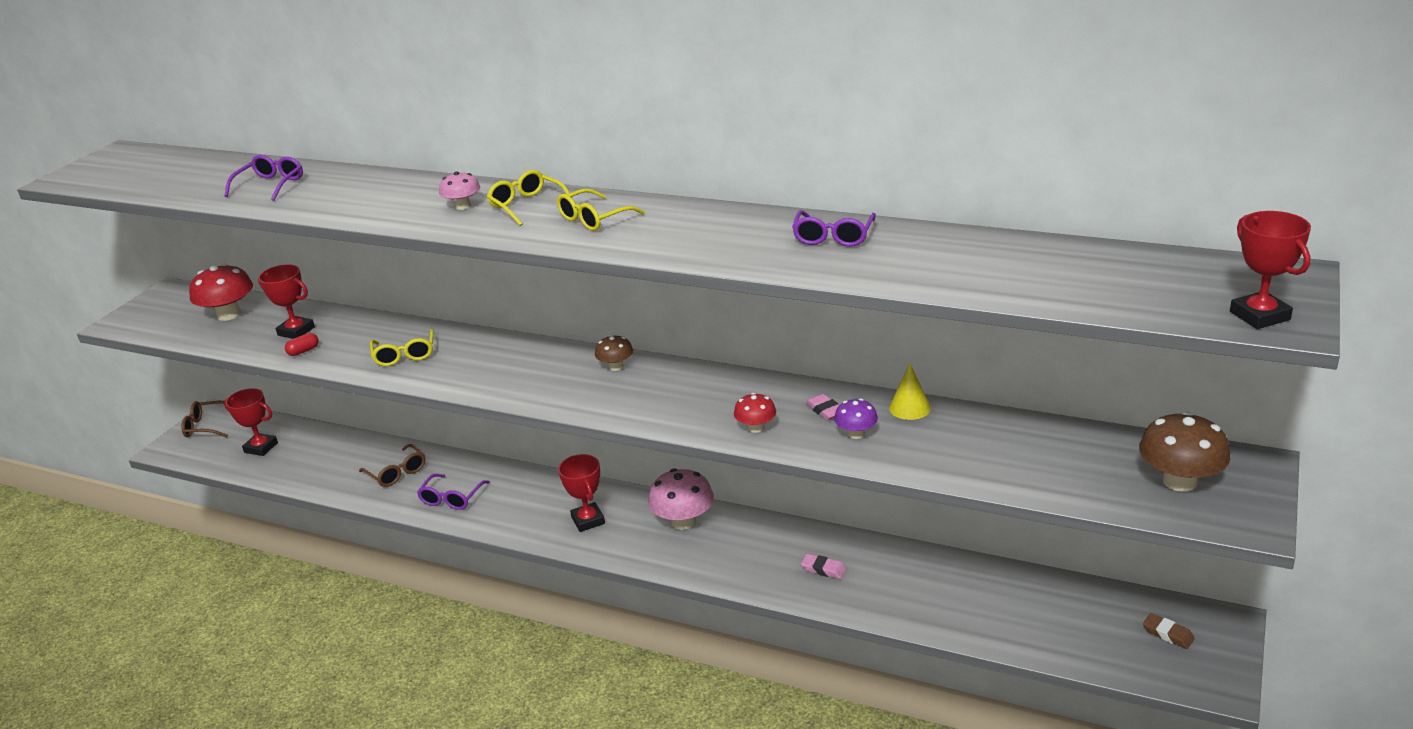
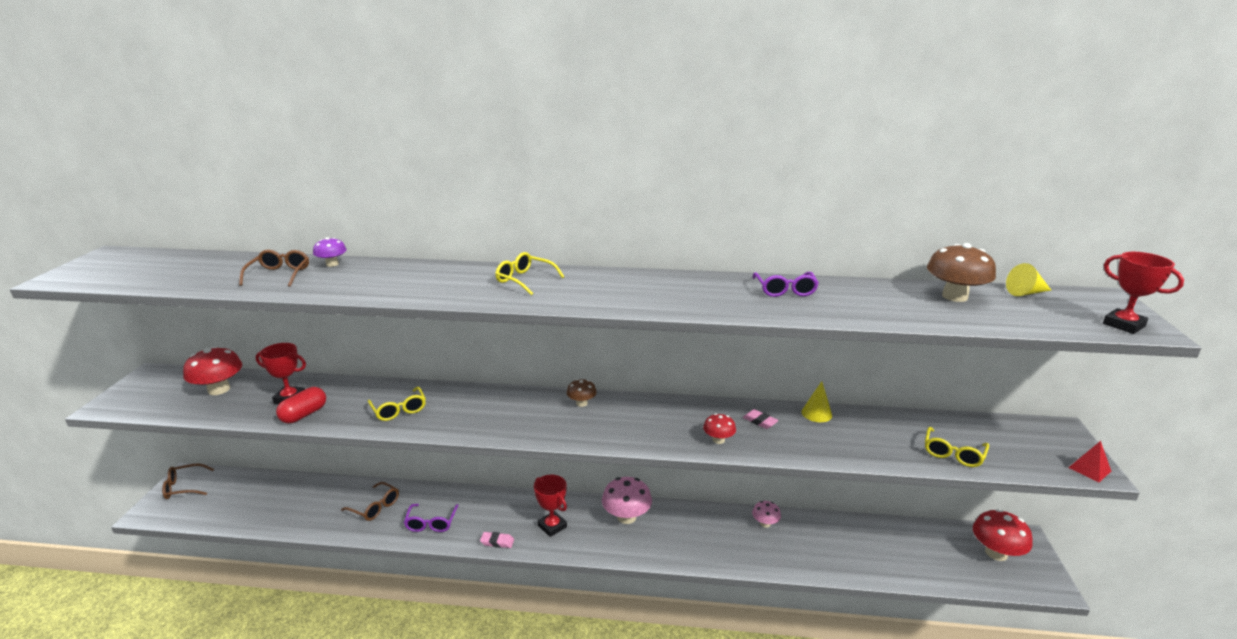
camera: 20 degrees left, 5 degrees down
(261, 447) = (242, 500): red trophy -> none
(270, 185) = (279, 275): purple glasses -> brown glasses
(303, 351) = (304, 415): red capsule -> red capsule, size x1.74
(463, 206) = (469, 283): pink mushroom -> pink mushroom (765, 523)
(594, 219) = (589, 287): yellow glasses -> yellow glasses (953, 453)
(823, 569) = (747, 540): pink eraser -> pink eraser (497, 542)
(856, 434) = (793, 436): purple mushroom -> purple mushroom (332, 264)
(1168, 634) = (996, 553): brown eraser -> red mushroom
(1171, 260) = (1026, 293): none -> yellow cone
(1179, 481) = (1028, 446): brown mushroom -> brown mushroom (954, 296)
(1245, 520) = (1089, 469): none -> red pyramid

